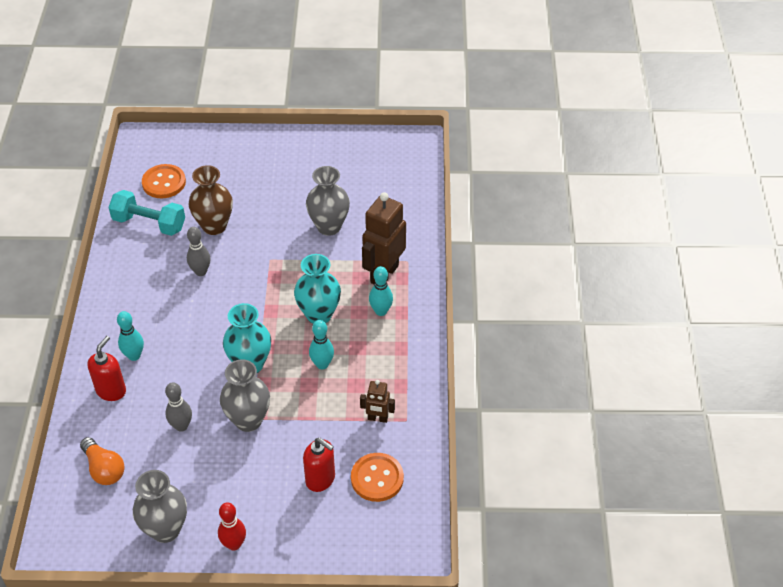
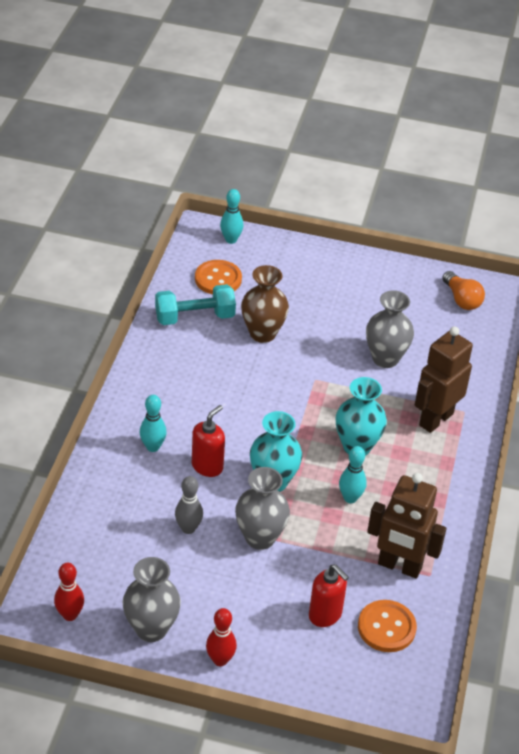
camera: 10 degrees right, 5 degrees down
(88, 534) = (70, 615): none -> red bowling pin
(104, 469) = (99, 554): orange light bulb -> orange light bulb (461, 299)
(111, 390) = (122, 477): red soap dispenser -> red soap dispenser (207, 466)
(149, 223) = (194, 317): turquoise dumbbell -> turquoise dumbbell turned 45 degrees counterclockwise
(201, 272) = (239, 377): grey bowling pin -> none
(377, 418) = (399, 566): brown robot -> brown robot, size x1.96
(381, 311) = (424, 457): turquoise bowling pin -> turquoise bowling pin (231, 240)

